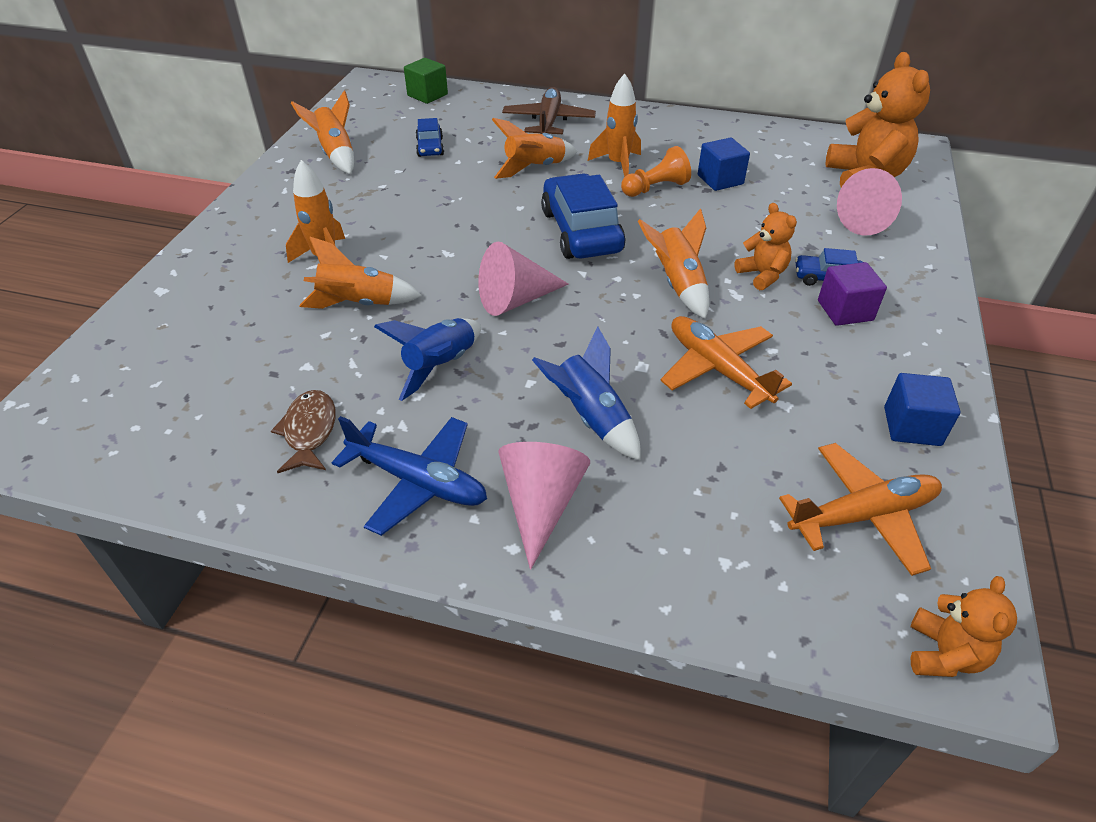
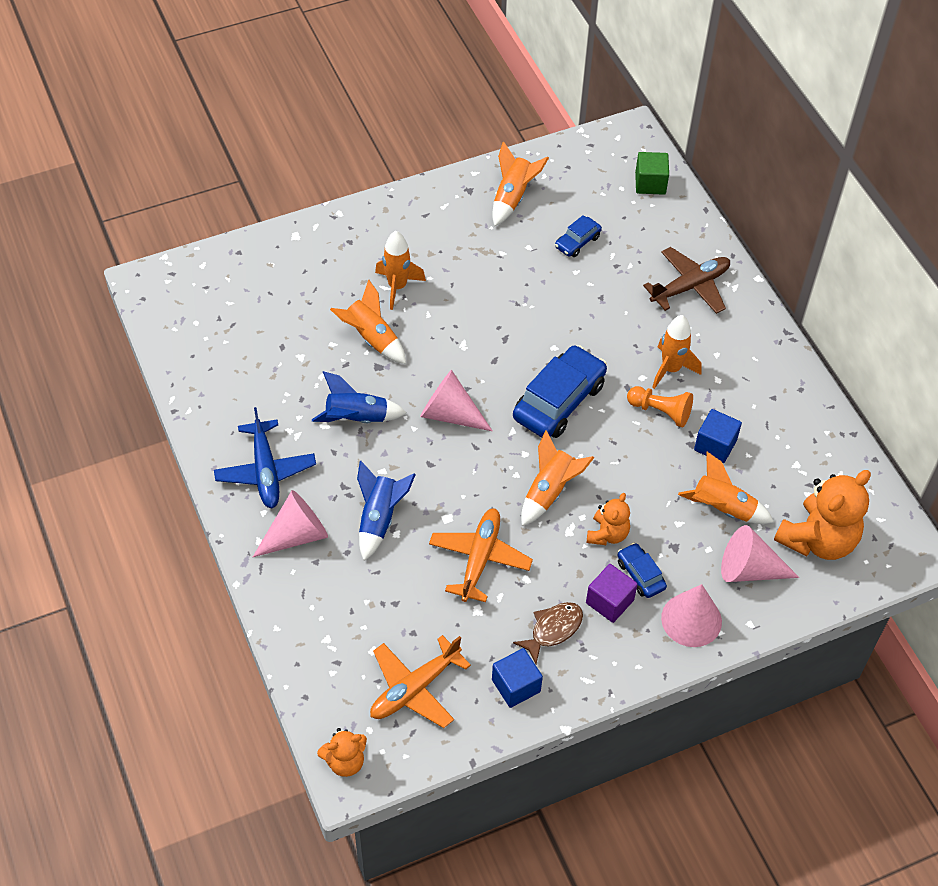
camera: 50 degrees right, 10 degrees up
(309, 431) = (257, 398): brown fish -> brown fish (553, 630)
(534, 168) = (613, 322): orange rocket -> orange rocket (722, 508)
(863, 515) = (414, 689): orange plane -> orange plane turned 105 degrees clockwise
(903, 274) = (691, 619): none -> pink cone

